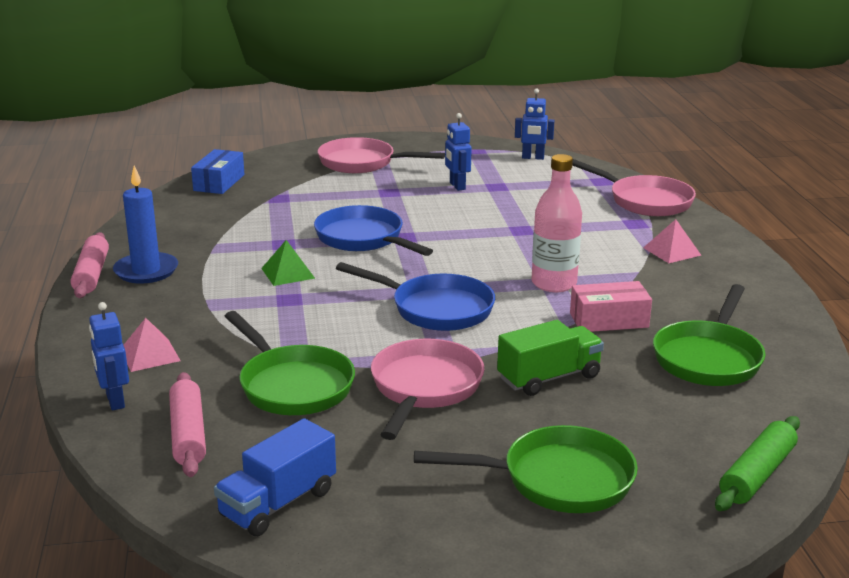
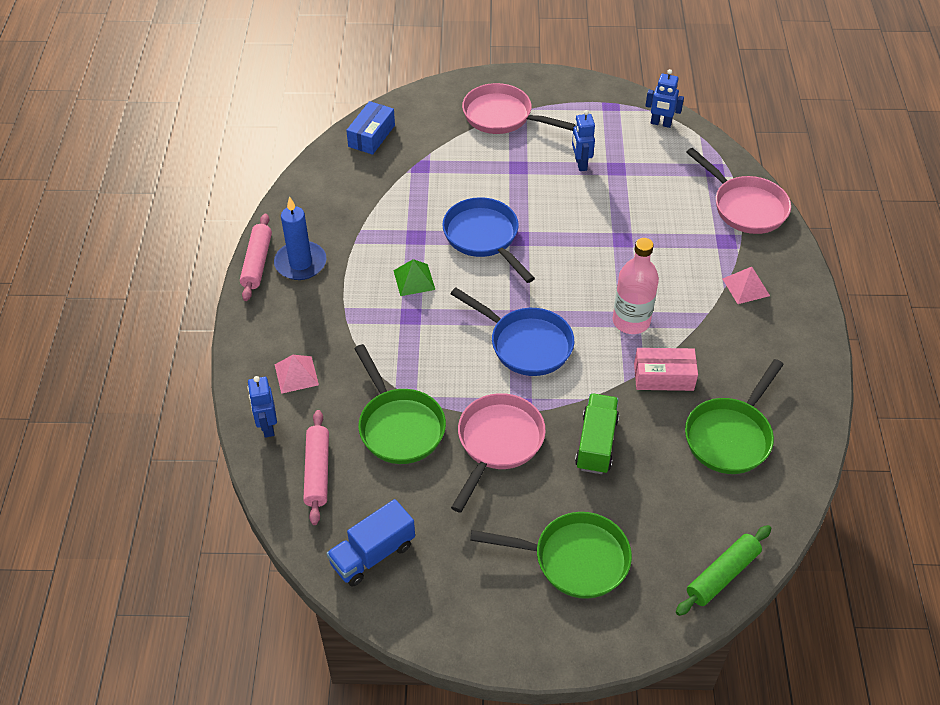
camera: 10 degrees right, 25 degrees up
(549, 378) = (596, 443): green truck -> green truck turned 60 degrees counterclockwise

